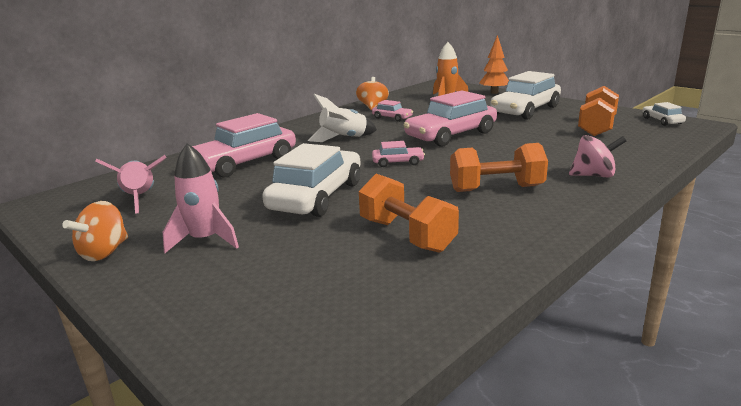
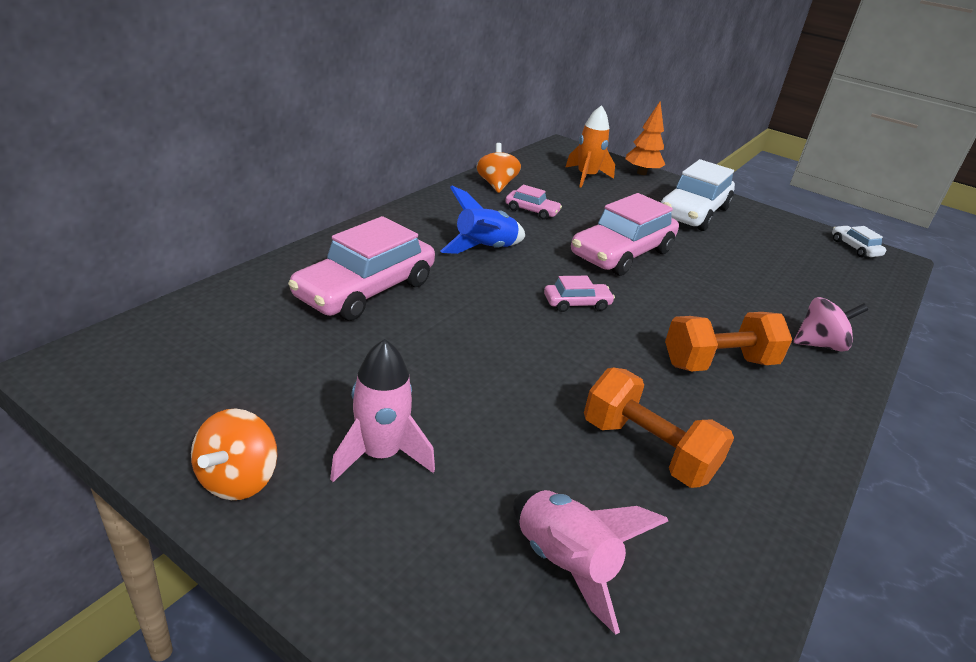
camera: 15 degrees left, 10 degrees up
(140, 199) = (241, 360): pink rocket -> pink rocket (565, 563)
(316, 196) = (498, 367): white car -> none
(343, 139) = (484, 249): white rocket -> blue rocket
(596, 127) = (788, 253): orange dumbbell -> none

